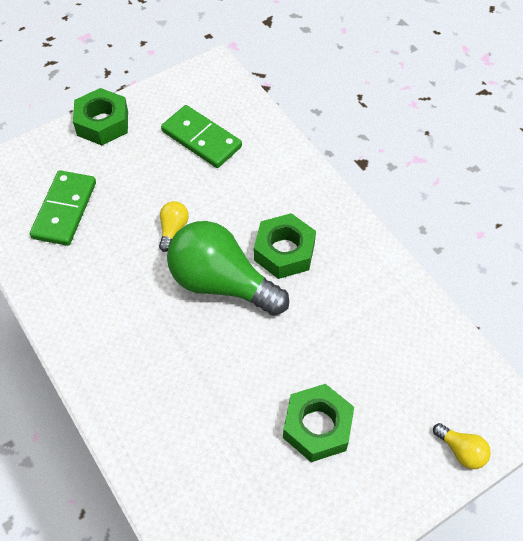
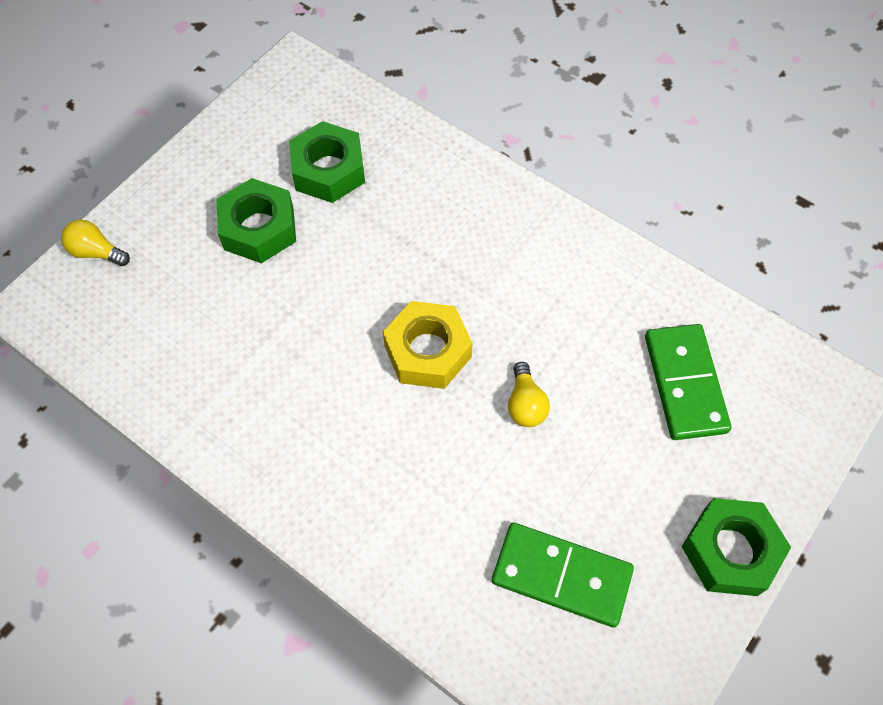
camera: 160 degrees right, 5 degrees up
(221, 283) = (428, 351): green light bulb -> yellow nut
(284, 251) = (362, 422): green nut -> green nut (329, 170)

